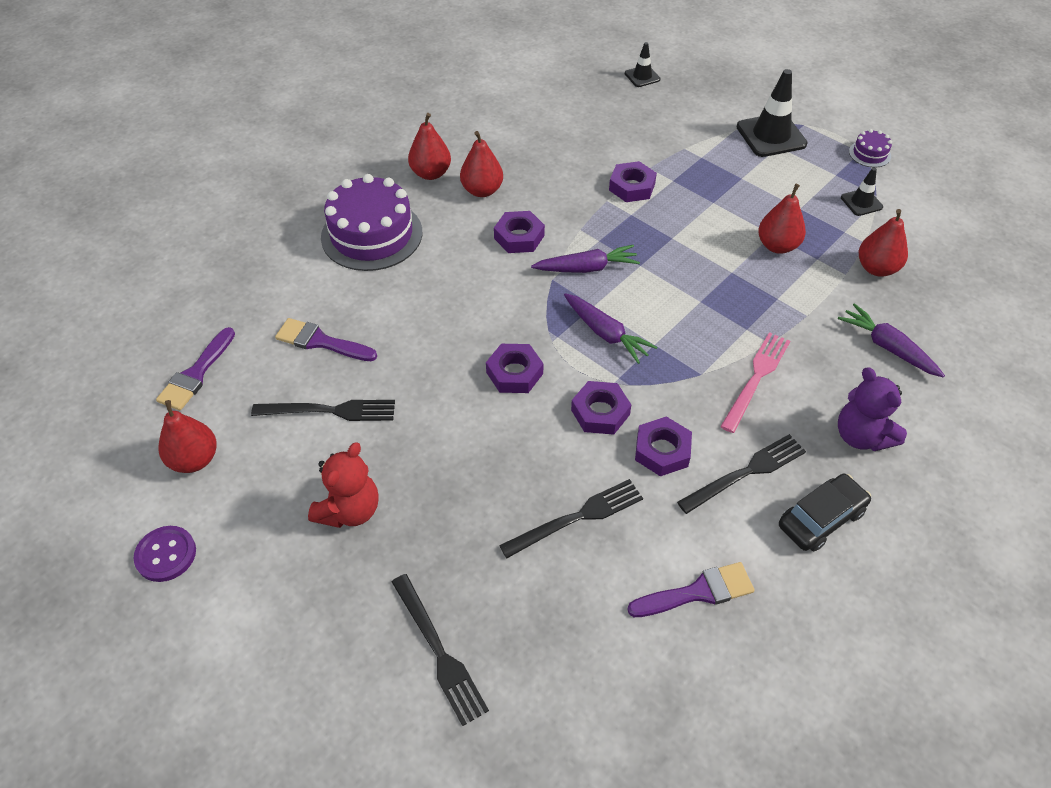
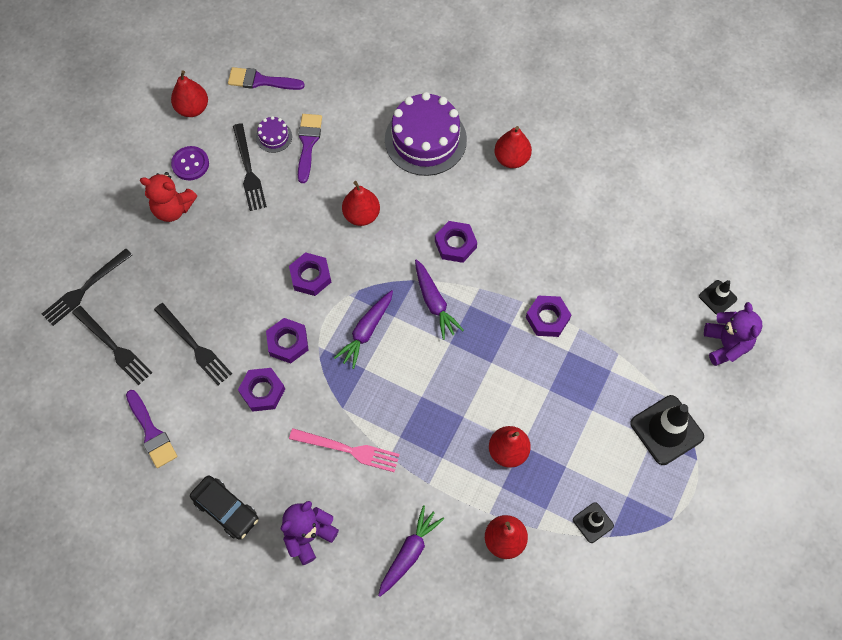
camera: 75 degrees right, 15 degrees up
(166, 555) = (123, 122): purple button -> purple button (190, 164)
(482, 190) = (503, 202): red pear -> red pear (361, 215)
(691, 82) = (726, 344): none -> purple teddy bear
(746, 473) = (255, 452): black fork -> black fork (113, 347)
(869, 154) = (671, 527): purple cake -> purple cake (274, 137)

